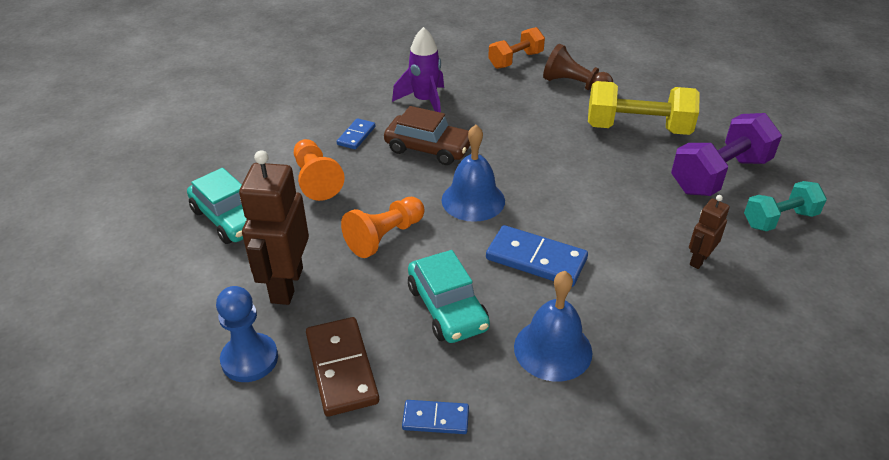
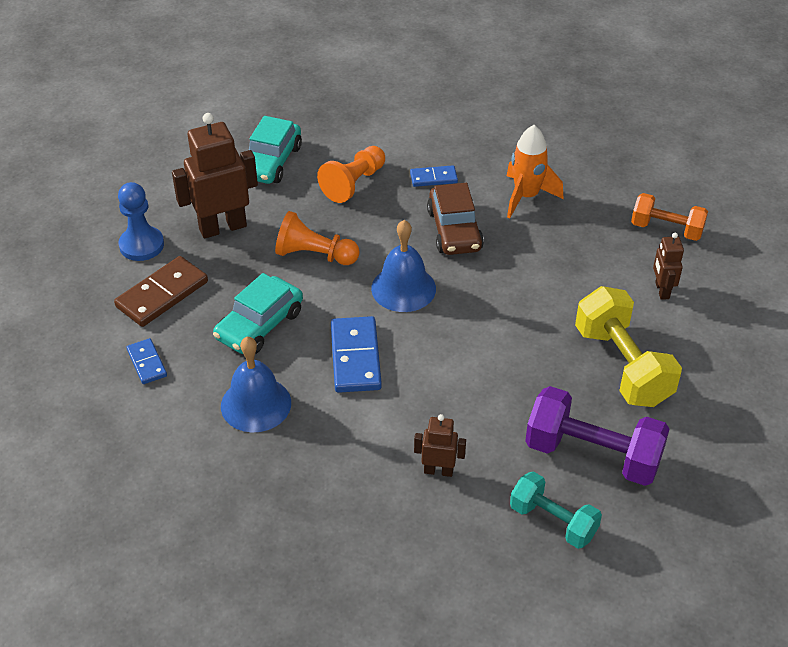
camera: 60 degrees right, 5 degrees up
(425, 101) = (526, 197): purple rocket -> orange rocket
(574, 85) = (661, 290): brown pawn -> brown robot

